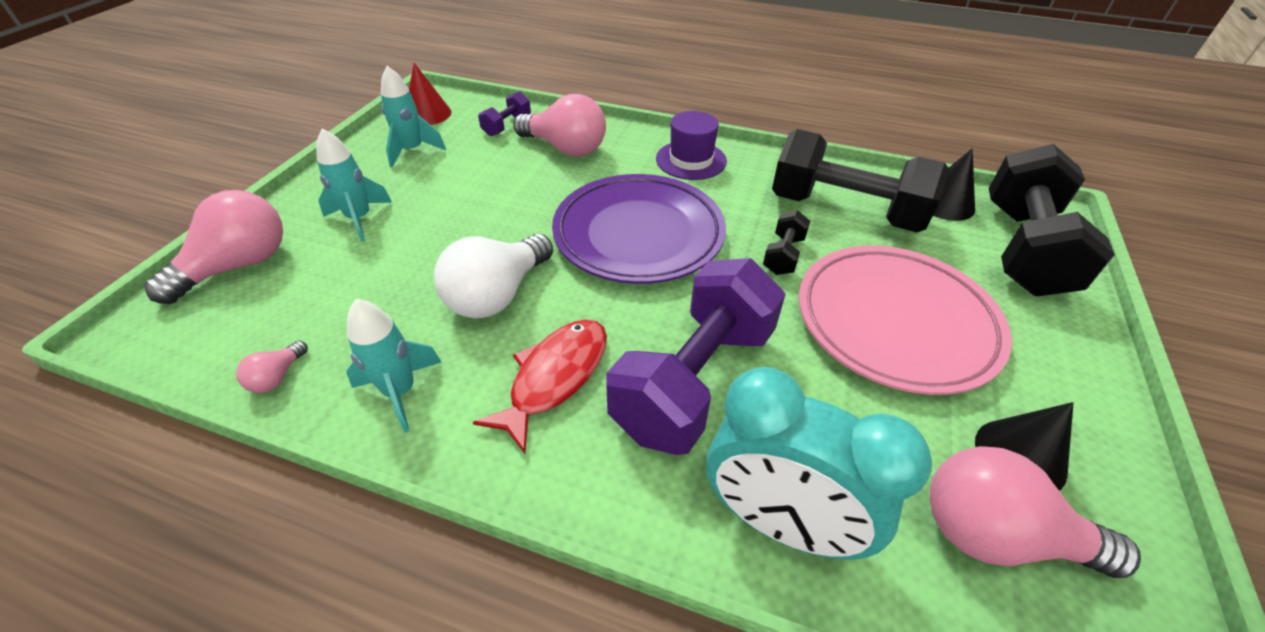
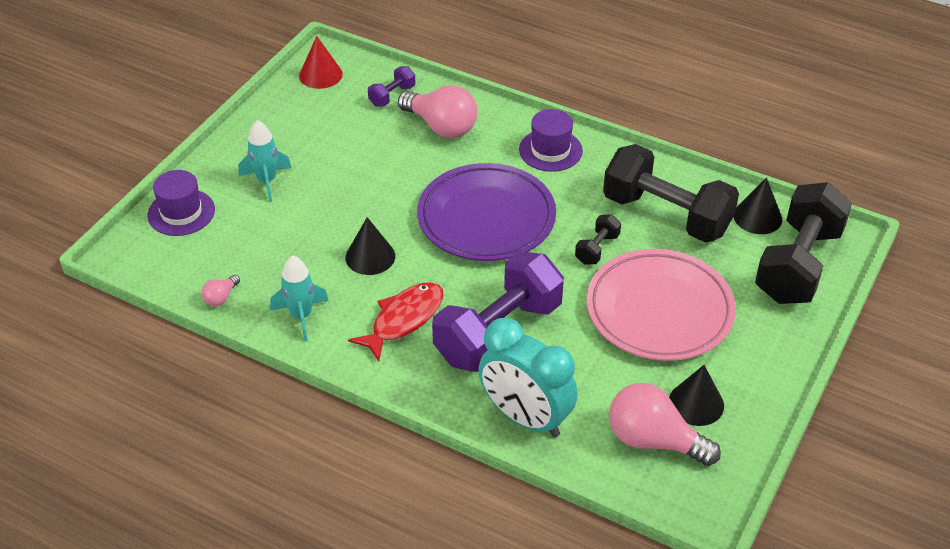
camera: 10 degrees right, 0 degrees up
(239, 266) = (181, 212): pink light bulb -> purple hat
(412, 151) = (307, 116): turquoise rocket -> none
(497, 295) = (370, 256): white light bulb -> black cone

